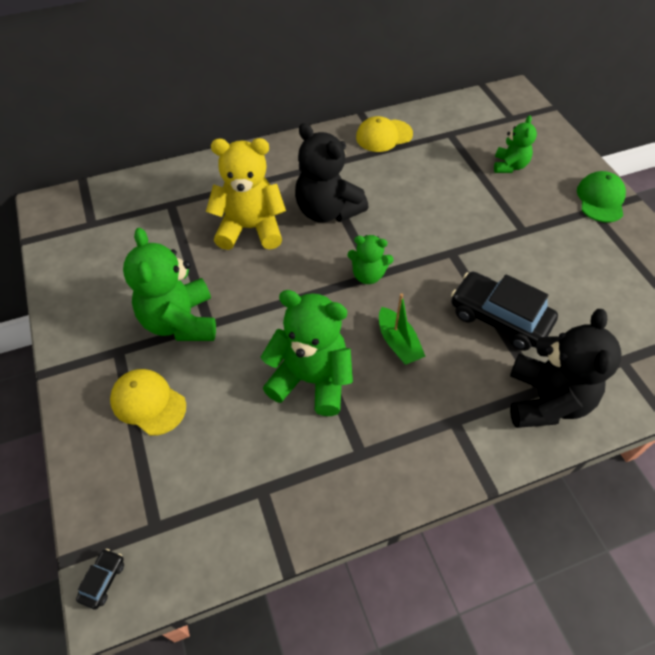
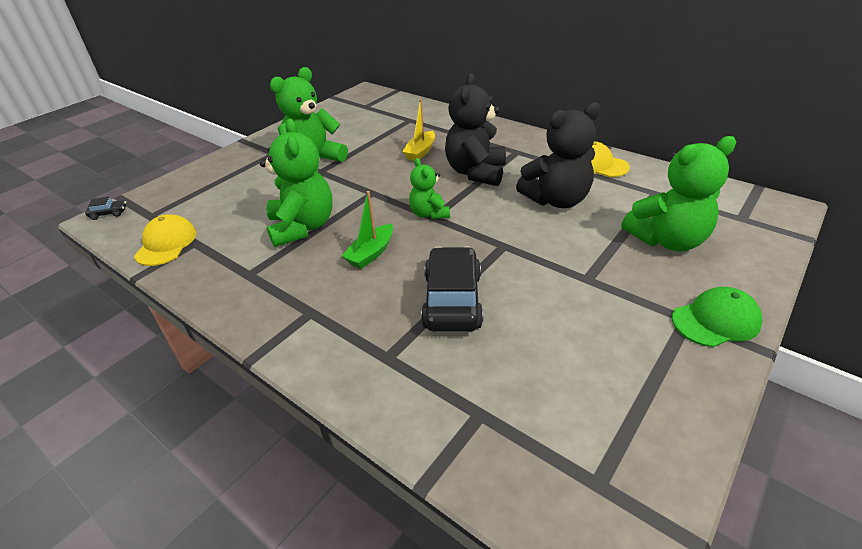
camera: 60 degrees right, 15 degrees down
(148, 403) = (241, 177): yellow cap -> yellow cap (166, 243)
(250, 228) = (420, 152): yellow teddy bear -> yellow boat
(509, 166) = (667, 240): green teddy bear -> green teddy bear, size x1.77
(546, 400) = (375, 365): black teddy bear -> black teddy bear (556, 200)

